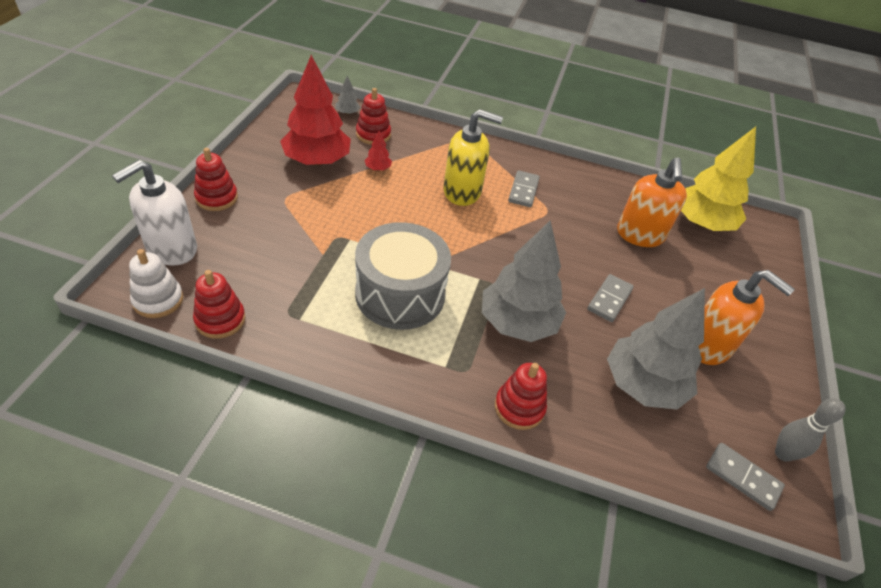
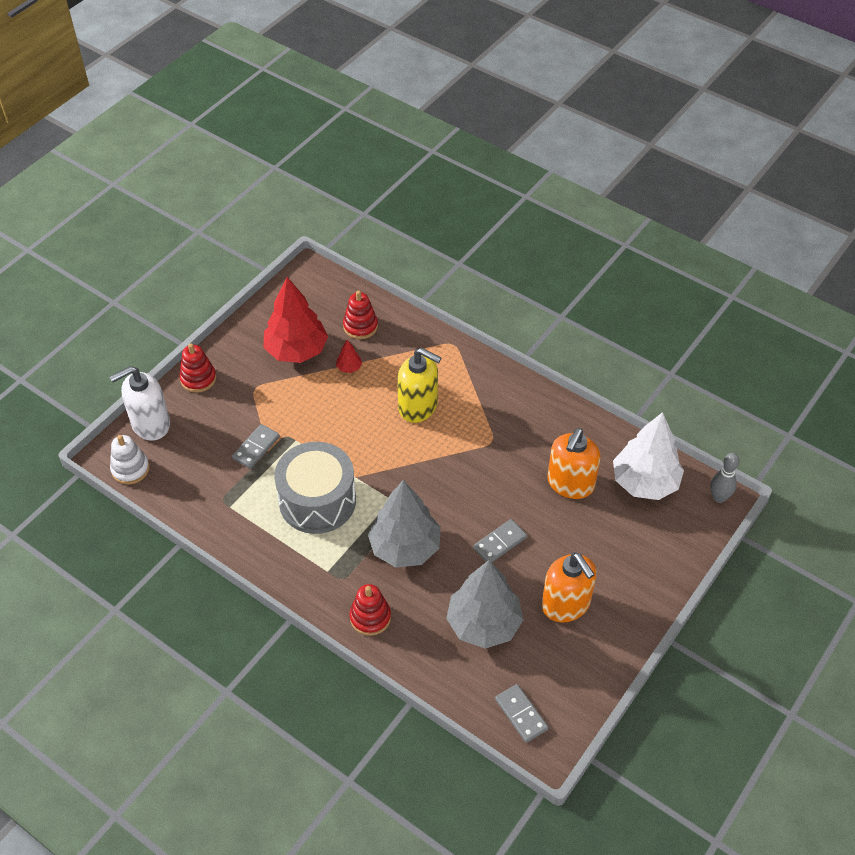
camera: 25 degrees right, 5 degrees up
(220, 320) = (171, 495): red stacking toy -> none
(347, 113) = (345, 296): grey tree -> none
(523, 190) = (479, 414): grey domino -> grey domino (256, 447)
(701, 223) = (645, 482): yellow tree -> white tree
(783, 454) = (569, 706): grey bowling pin -> grey bowling pin (719, 497)

